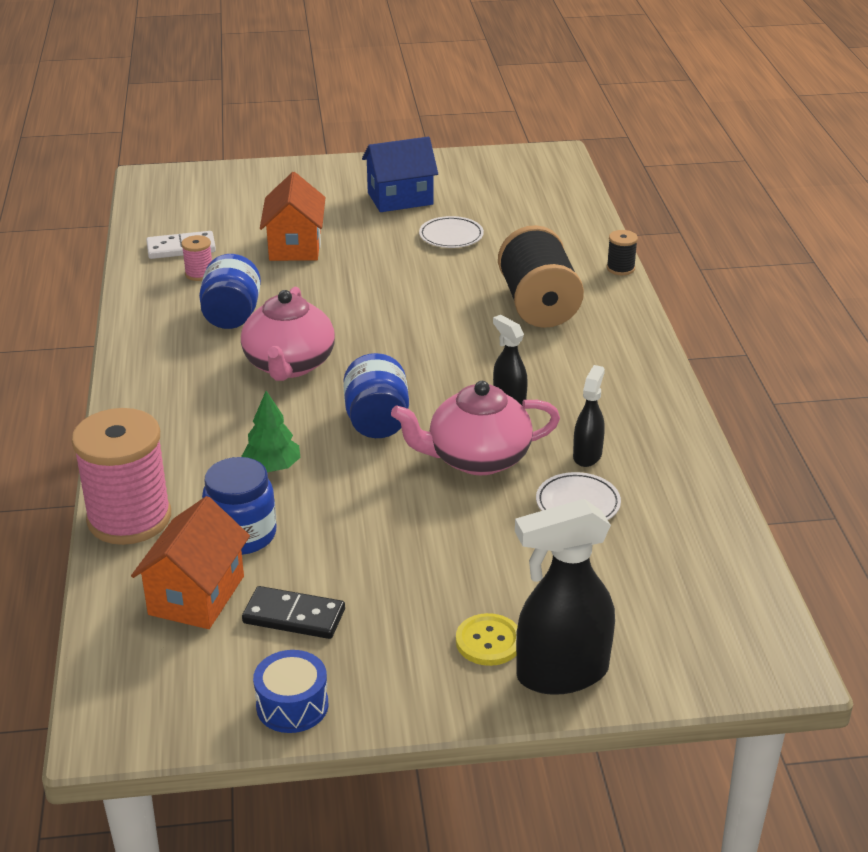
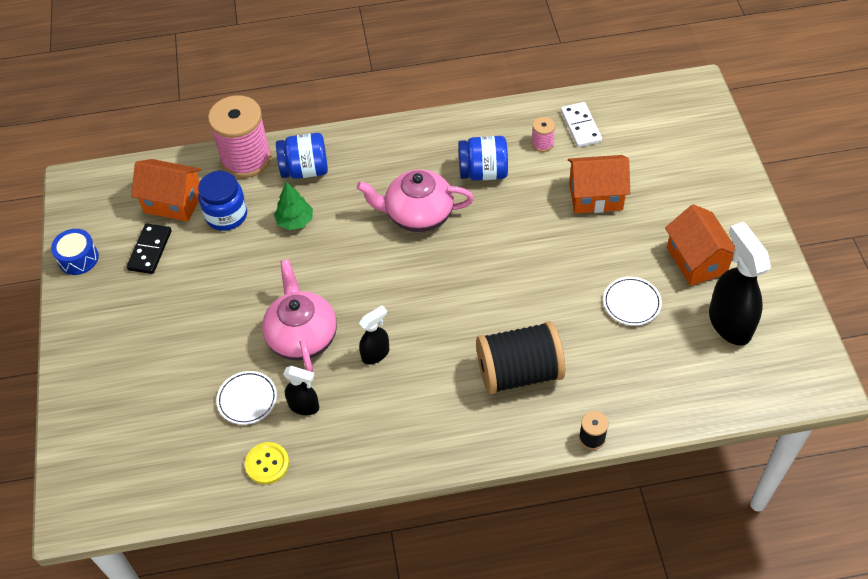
camera: 90 degrees right, 20 degrees up
(377, 421) = (347, 273): blue jar -> blue jar (305, 170)
(400, 198) = (696, 260): blue house -> orange house
(488, 641) = (116, 350): yellow button -> yellow button (267, 464)
(561, 673) = (83, 389): black spray bottle -> black spray bottle (729, 323)

